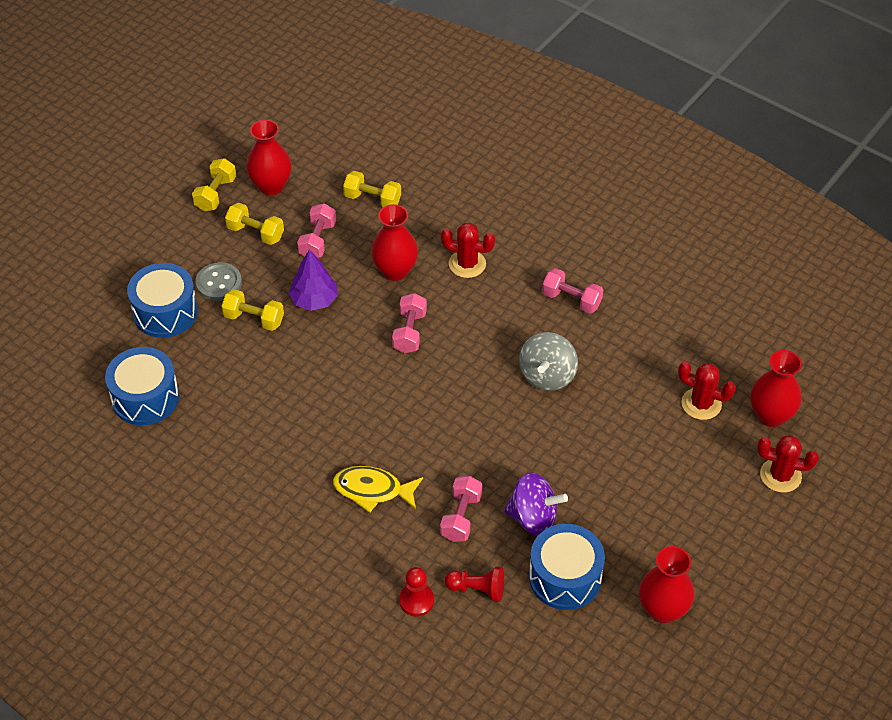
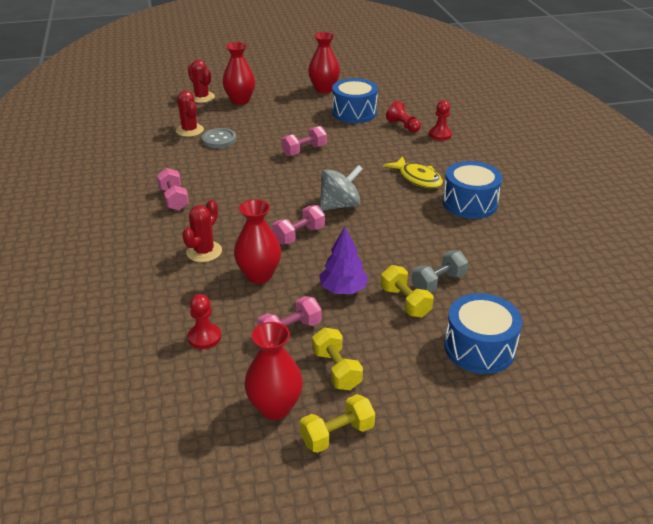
camera: 140 degrees left, 15 degrees down
(145, 397) = (541, 295): blue drum -> blue drum (470, 203)
(219, 283) = (410, 345): grey button -> grey button (219, 139)
(242, 356) = (438, 282): none -> grey dumbbell
(372, 199) = (204, 337): yellow dumbbell -> red pawn
(461, 517) = (379, 149): pink dumbbell -> pink dumbbell (304, 151)
(467, 264) = (204, 252): red cactus -> red cactus turned 60 degrees clockwise
(533, 518) = (341, 133): purple spinning top -> none
(547, 375) = (247, 175): grey spinning top -> grey spinning top (340, 205)
(770, 415) = (166, 113): red vase -> red vase (240, 101)

